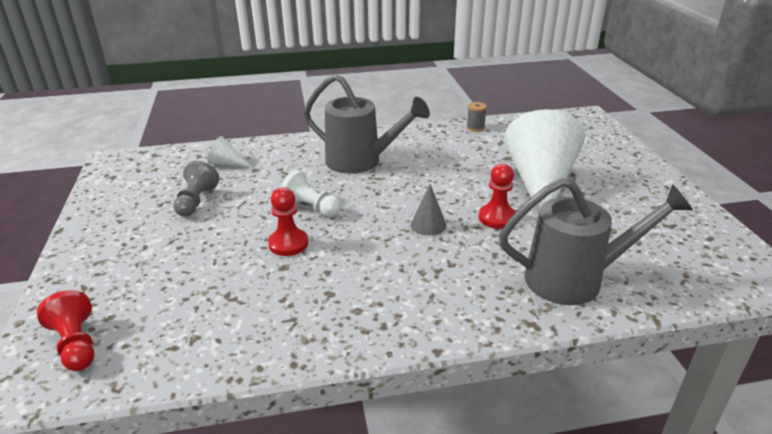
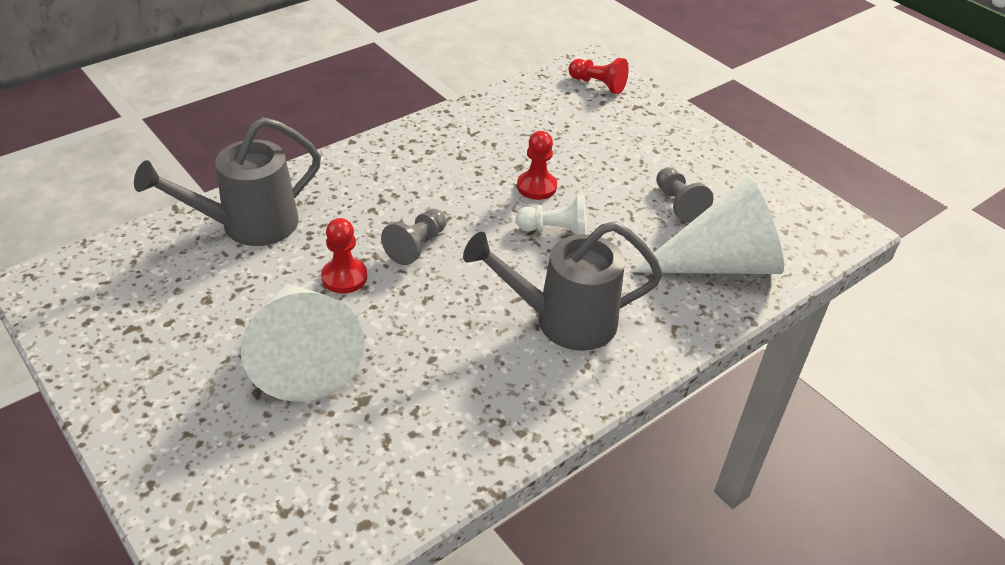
camera: 150 degrees right, 10 degrees up
(227, 163) = (719, 263): white cone -> white cone, size x2.45
(428, 225) = (416, 246): grey cone -> grey pawn
(475, 128) = (444, 471): grey spool -> none

